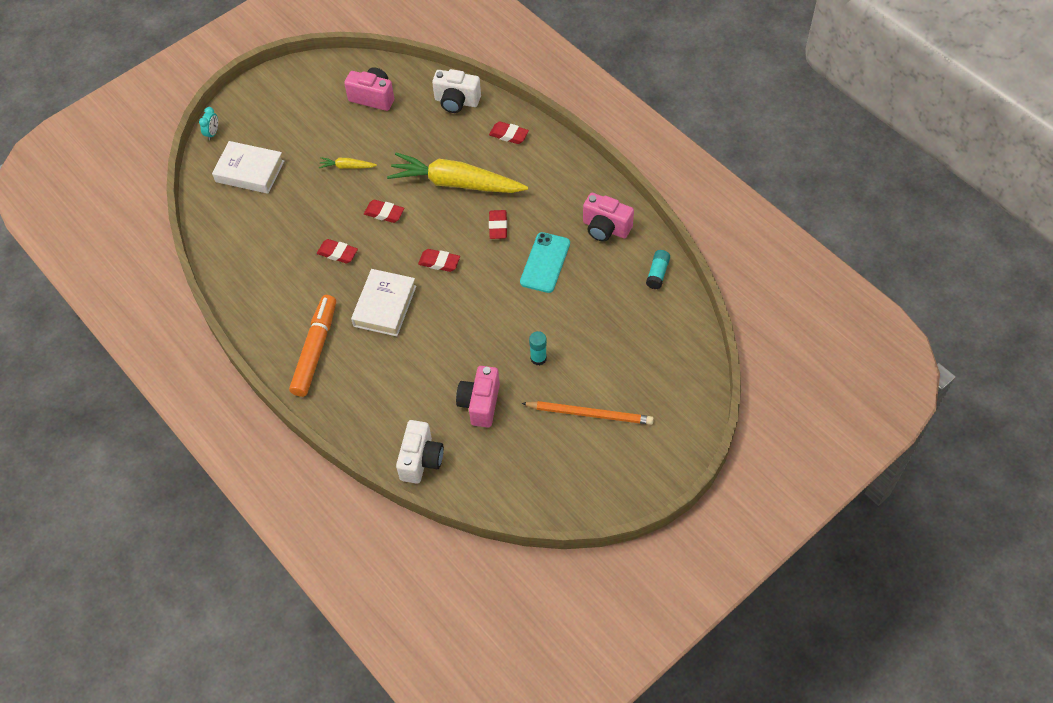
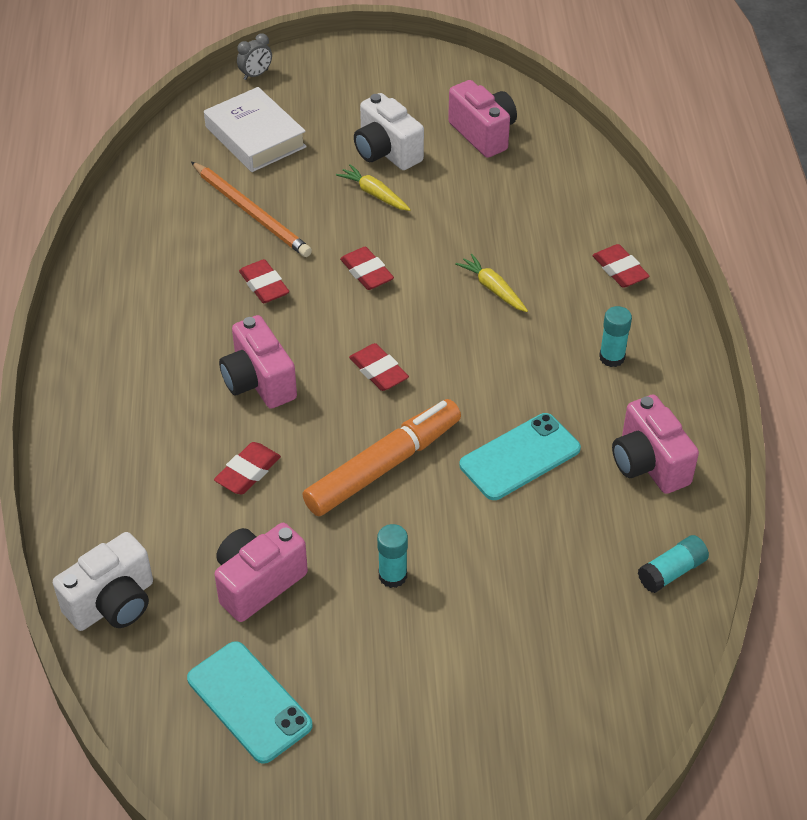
camera: 35 degrees right, 10 degrees down
(212, 133) = (256, 75): turquoise clock -> grey clock
(315, 350) = (124, 381): orange marker -> orange marker (382, 466)
(385, 306) = (258, 382): white book -> pink camera
(455, 183) = (492, 289): yellow carrot -> yellow carrot, size x0.42
(456, 101) = (586, 194): white camera -> white camera (386, 152)
(498, 226) = (498, 373): red eraser -> red eraser (248, 472)
(528, 459) = (249, 702): none -> turquoise phone
(544, 184) = (612, 357): none -> turquoise glue stick
(590, 414) = (393, 701): orange pencil -> orange pencil (251, 212)

